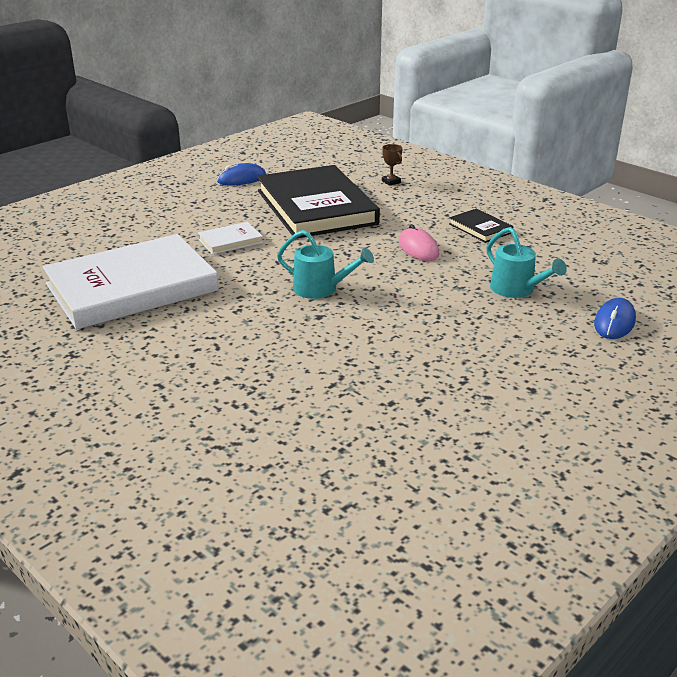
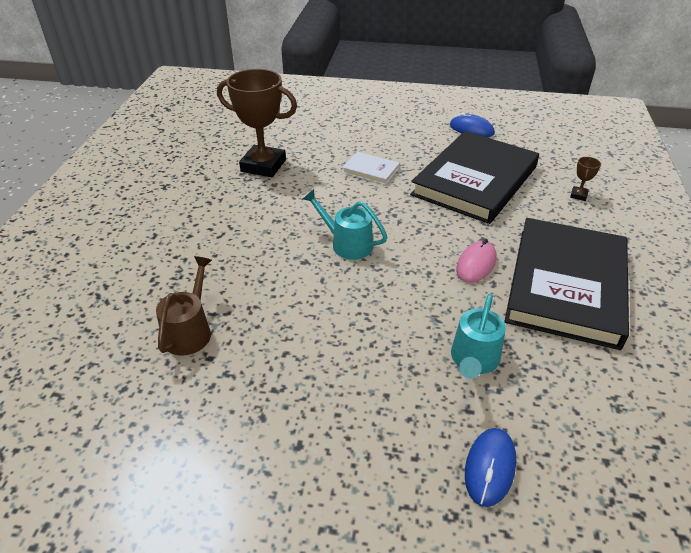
camera: 55 degrees right, 10 degrees up
(132, 287) = (263, 166): white book -> brown trophy
(321, 289) = (346, 244): turquoise watering can -> turquoise watering can turned 135 degrees clockwise
(343, 403) = (190, 330): none -> brown watering can
(480, 228) = (566, 285): black book -> black book, size x2.41
(614, 322) = (490, 467): blue mouse -> blue mouse turned 60 degrees counterclockwise

